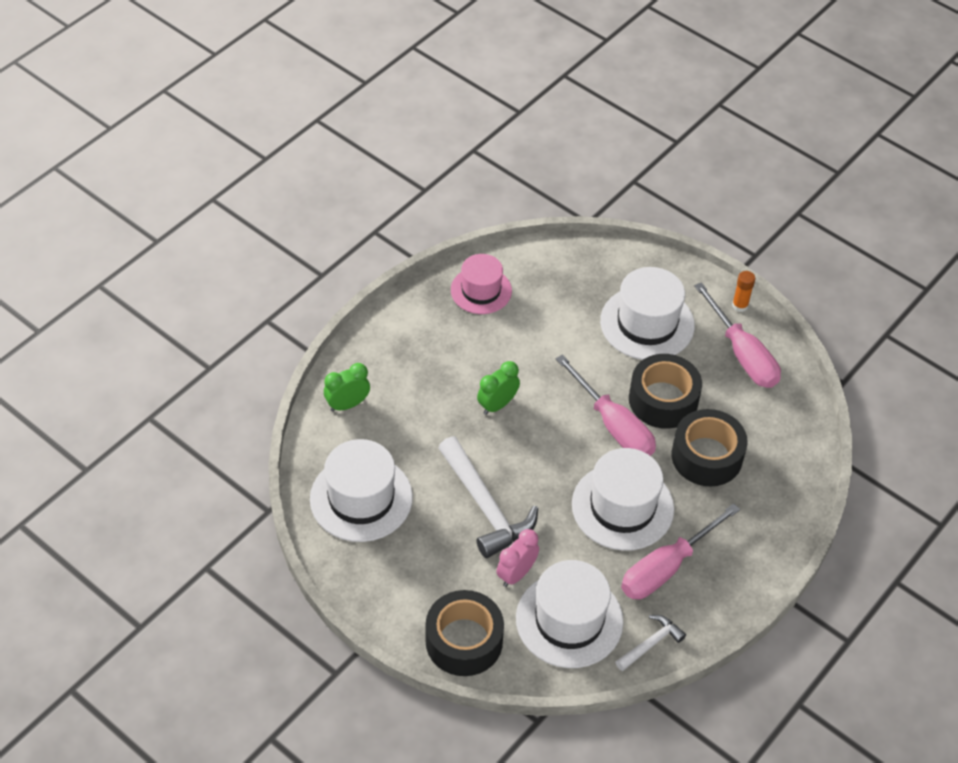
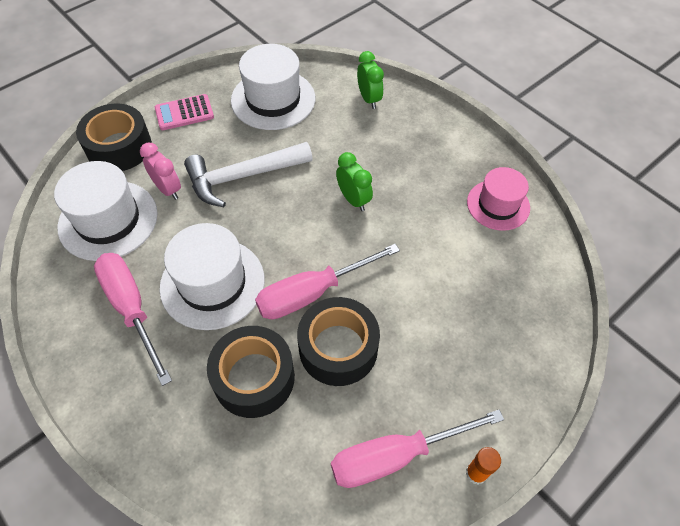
camera: 100 degrees right, 5 degrees up
(397, 586) = (184, 113): none -> pink calculator
(647, 323) = (450, 353): white hat -> none
(651, 644) = (57, 279): white hammer -> none

